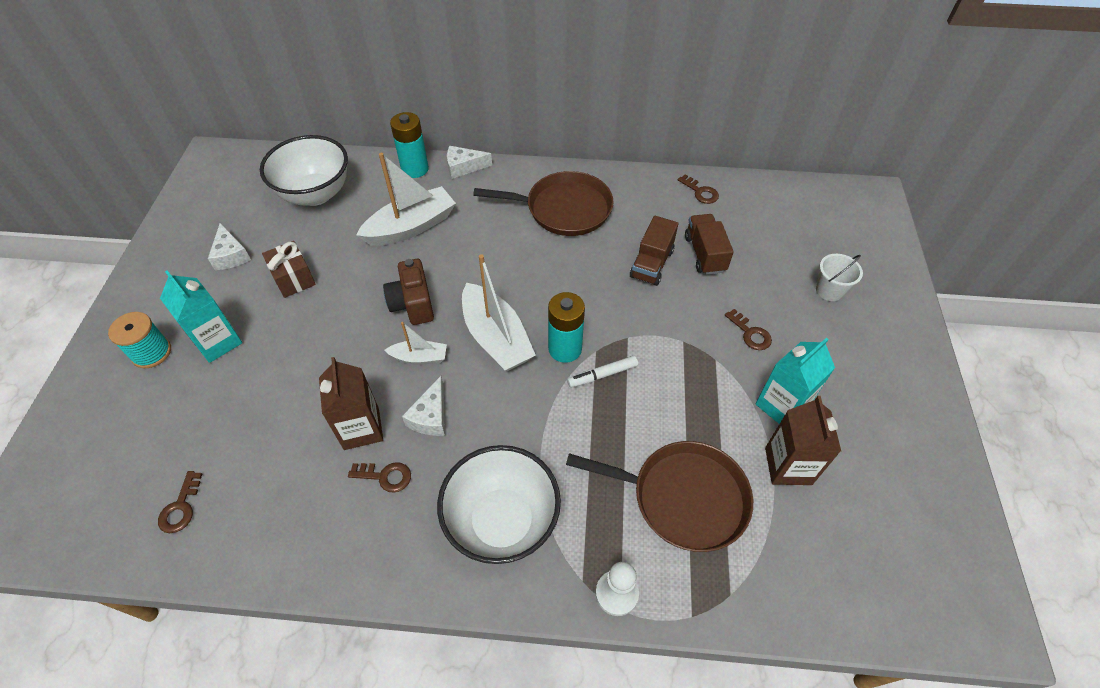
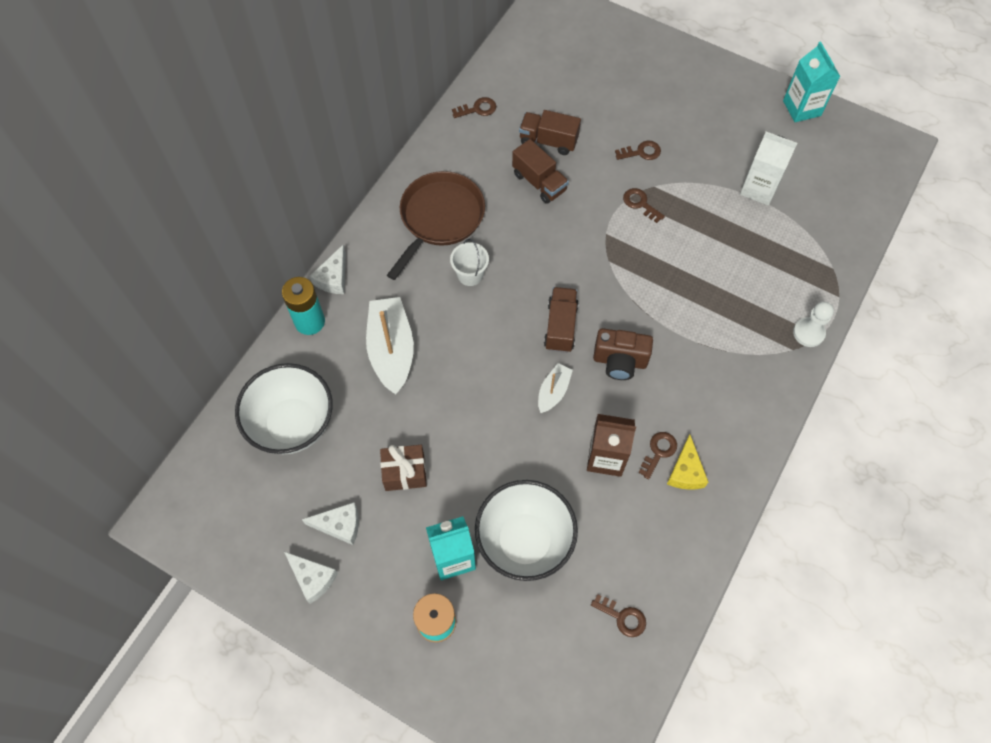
camera: 65 degrees left, 10 degrees up
(370, 512) = (685, 471): none -> yellow cheese
(413, 304) = (490, 379): brown camera -> brown camera (620, 361)
(430, 416) = (617, 402): white cheese -> white cheese (312, 578)
(496, 338) = (560, 326): white boat -> brown truck
(502, 521) = (729, 383): white bowl -> white bowl (524, 541)
(565, 349) = (596, 281): turquoise battery -> none
(602, 375) = (633, 266): white marker -> none
(683, 498) = (757, 262): brown pan -> none
(684, 355) = (640, 204): none -> brown key
(781, 405) = (711, 167): turquoise carton -> turquoise carton (801, 108)
(788, 466) = (759, 189): brown carton -> white carton
(829, 290) = (626, 82): white bucket -> white bucket (470, 275)

